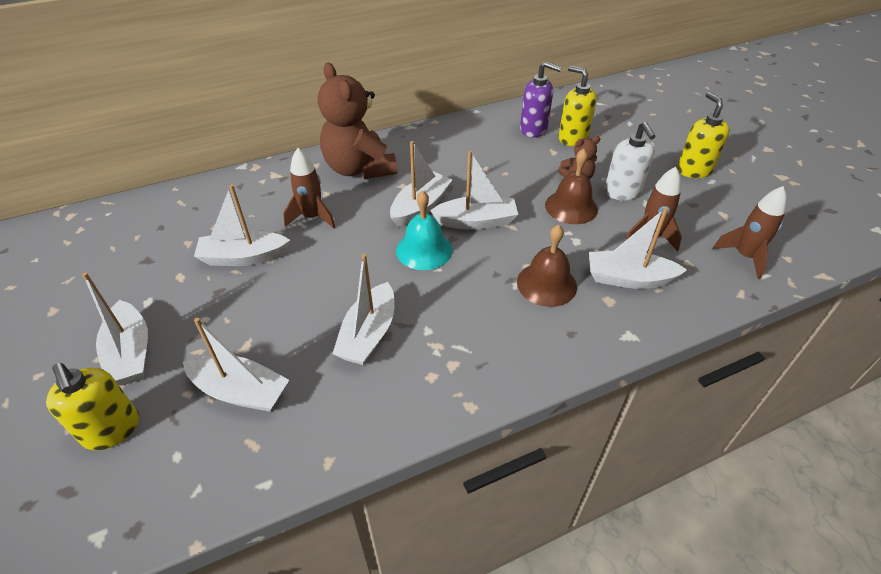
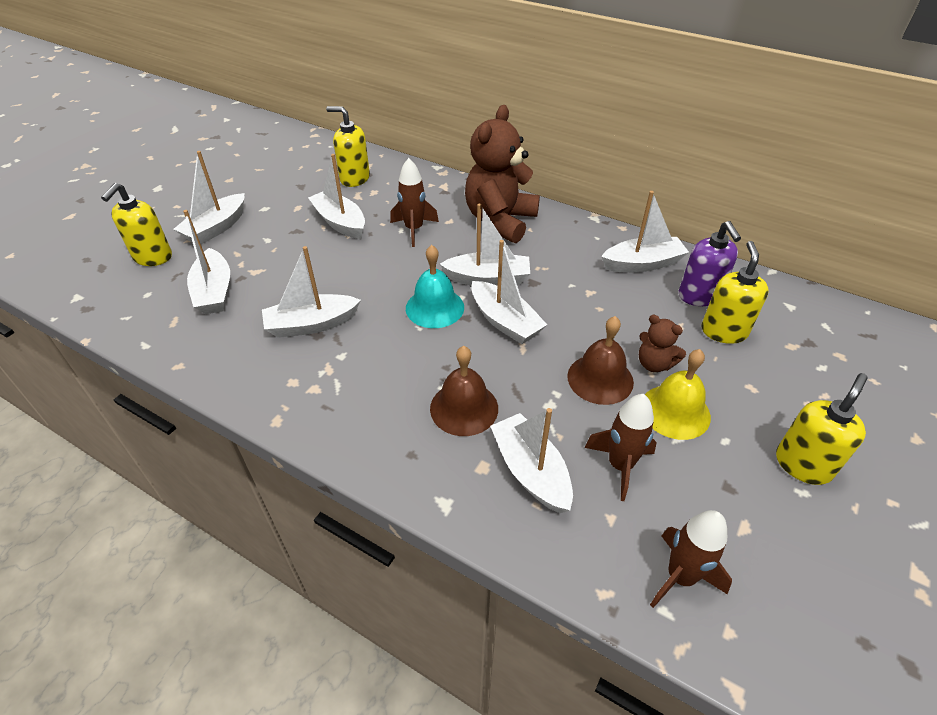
camera: 55 degrees right, 0 degrees up
(188, 220) = (354, 178): none -> yellow soap dispenser
(481, 133) = (642, 264): none -> white boat
(622, 192) = (675, 411): white soap dispenser -> yellow bell

